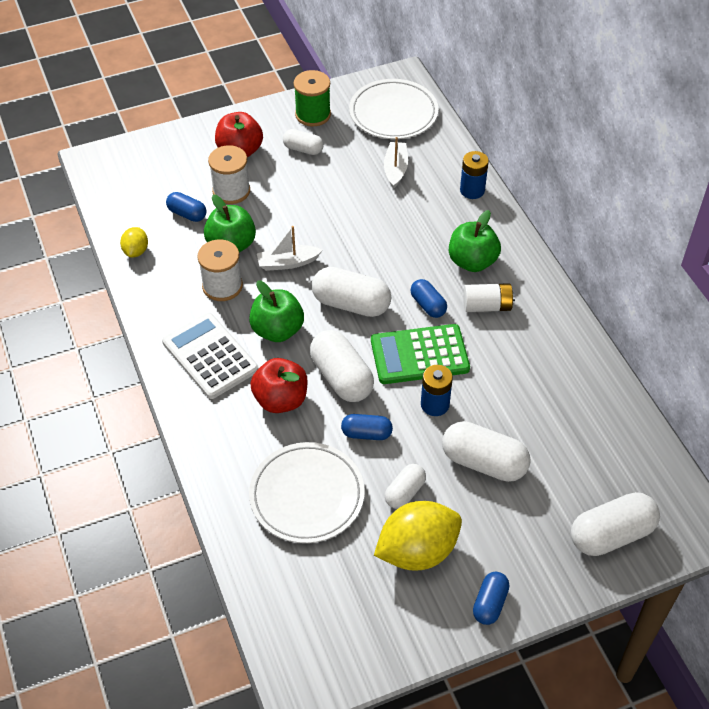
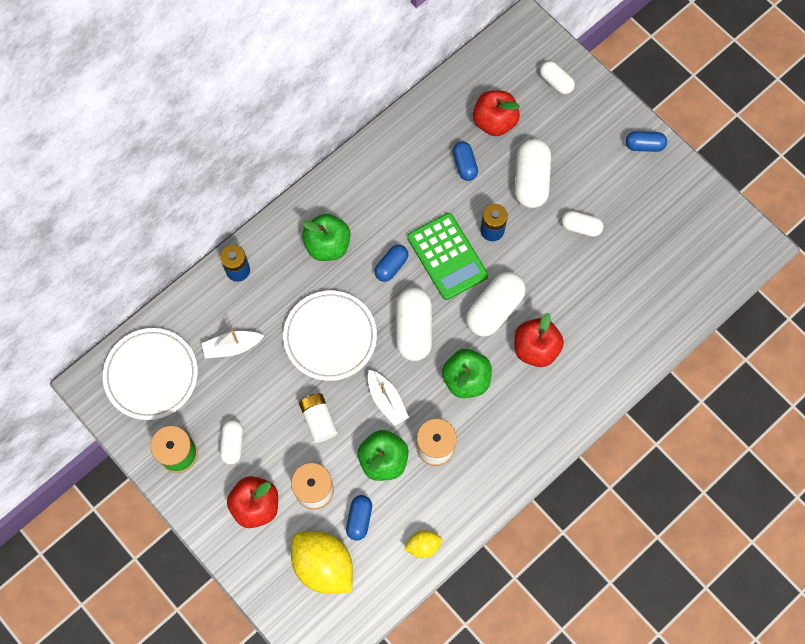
camera: 110 degrees left, 20 degrees up
(210, 356) = (515, 424): white calculator -> none
(307, 495) = (614, 295): white plate -> white plate (330, 337)
(366, 433) = (540, 271): blue capsule -> blue capsule (464, 165)
(417, 551) = (625, 203): yellow lemon -> yellow lemon (323, 565)
(487, 306) = (374, 219): white battery -> white battery (318, 420)
(573, 451) = (494, 122): none -> red apple
(611, 534) = (556, 82): white capsule -> white capsule, size x0.58

